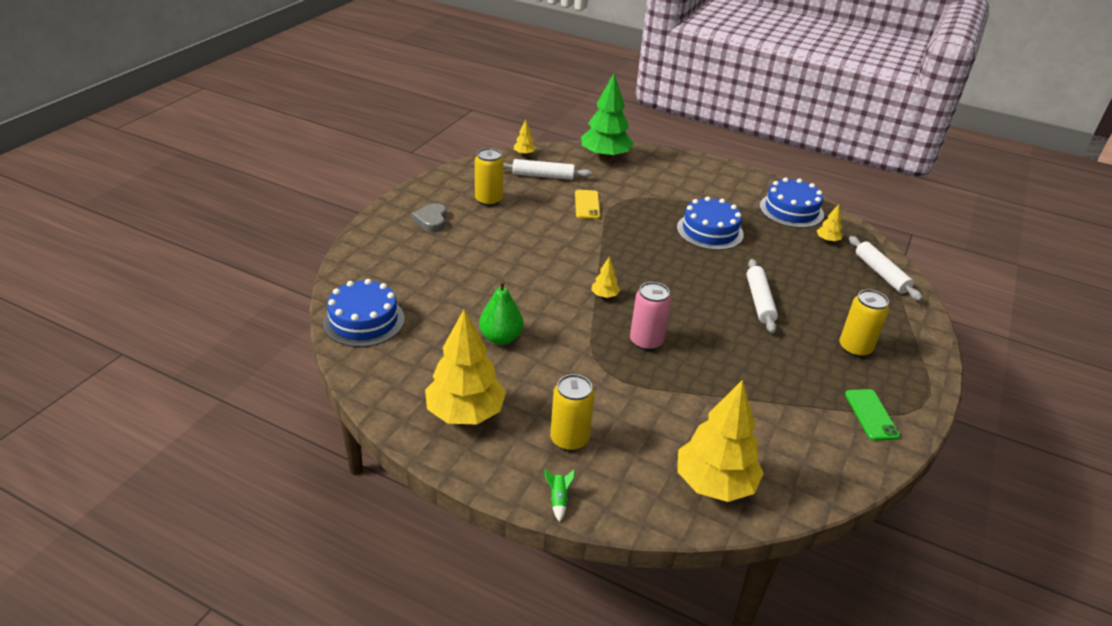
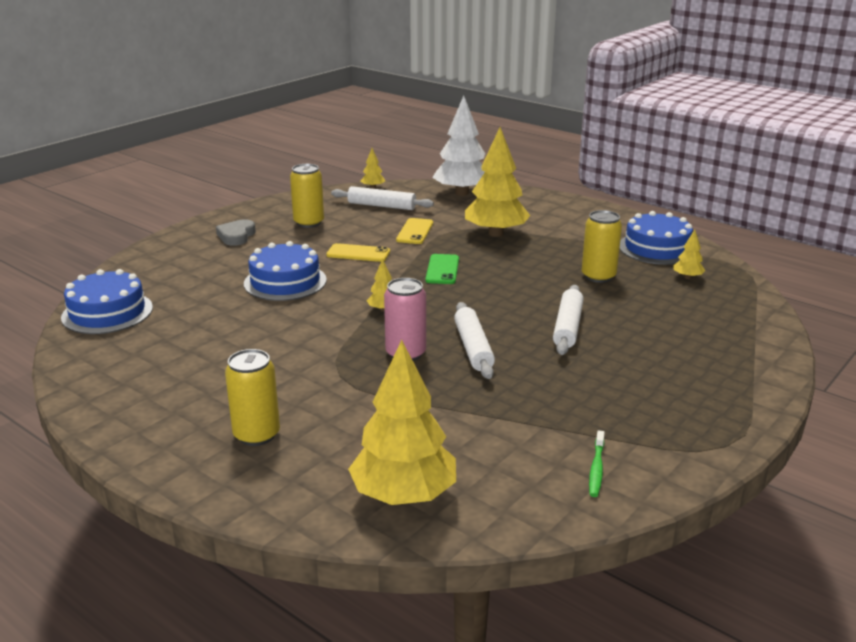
camera: 15 degrees right, 10 degrees down
(465, 413) = (156, 400): yellow tree -> yellow tree (495, 233)
(501, 338) = (241, 338): green pear -> none
(551, 234) = (358, 253): none -> yellow phone
(558, 500) = (206, 490): green rocket -> none
(605, 156) = (461, 193): green tree -> white tree
(710, 231) = (544, 261): blue cake -> blue cake (285, 282)
(842, 440) = (596, 469): none -> green toothbrush
(855, 348) = (665, 380): yellow can -> yellow can (598, 276)
(871, 415) = (650, 447): green phone -> green phone (442, 269)
(881, 274) = (741, 312): white rolling pin -> white rolling pin (473, 348)

